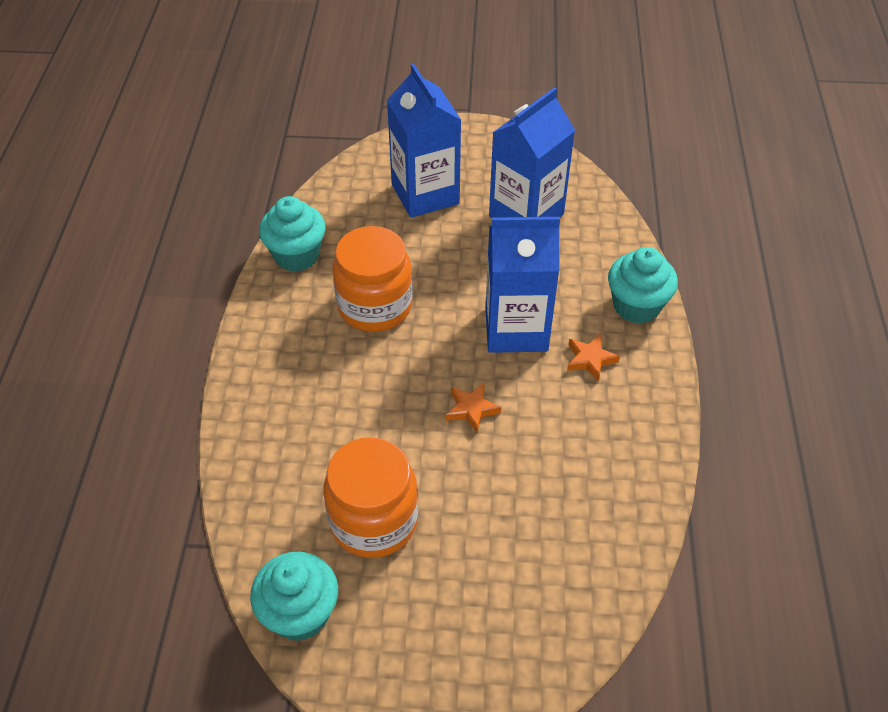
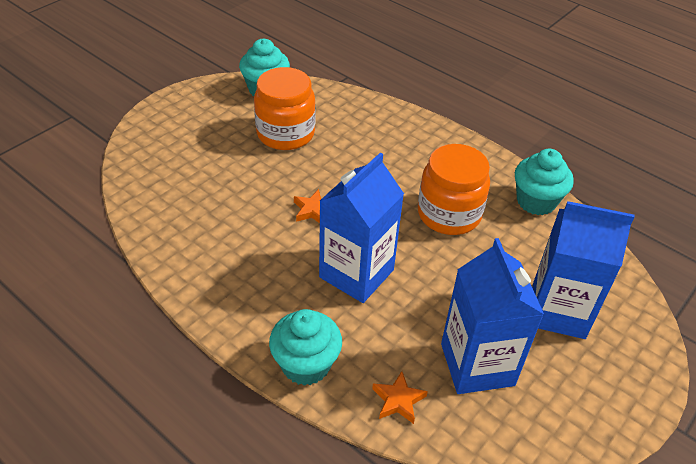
camera: 125 degrees right, 5 degrees down
(590, 359) = (287, 296): orange star -> orange star (398, 400)

